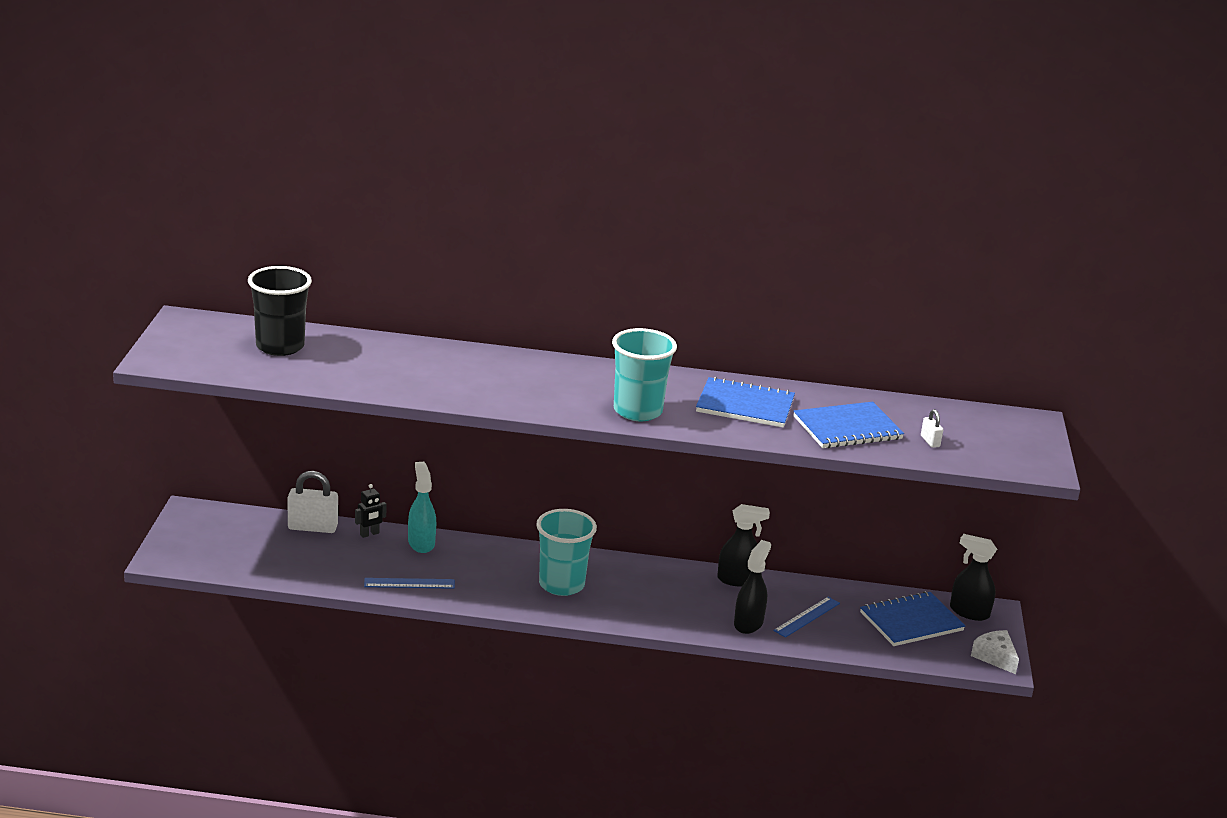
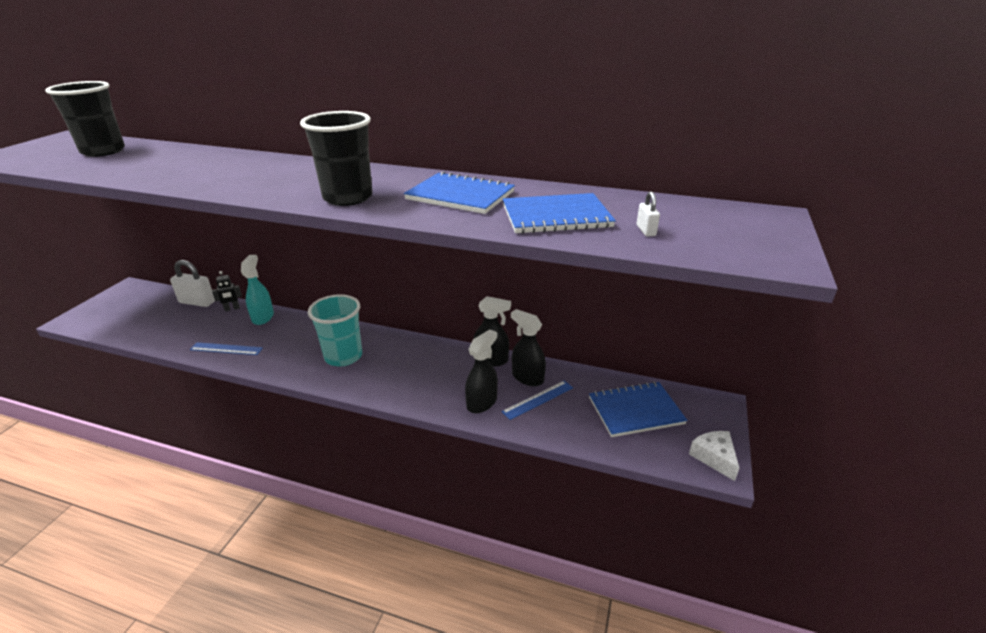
camera: 15 degrees right, 5 degrees up
(637, 411) = (348, 198): turquoise cup -> black cup
(969, 612) = (694, 404): black spray bottle -> black spray bottle (527, 377)

